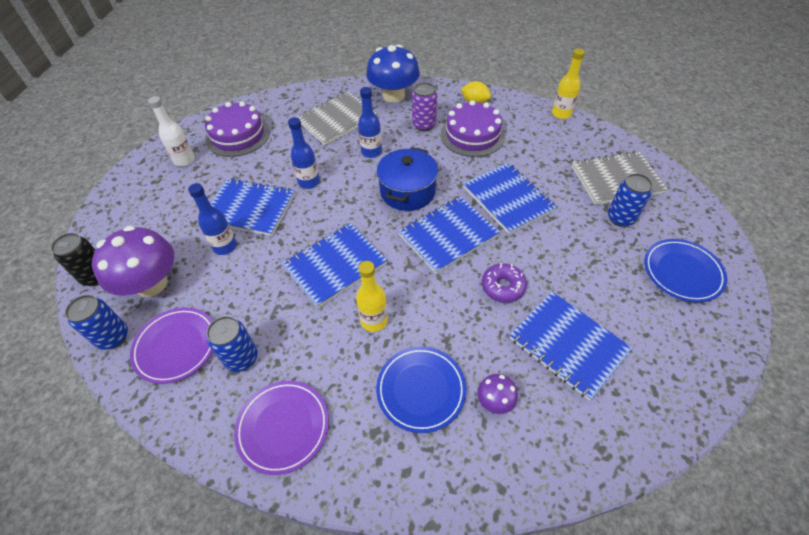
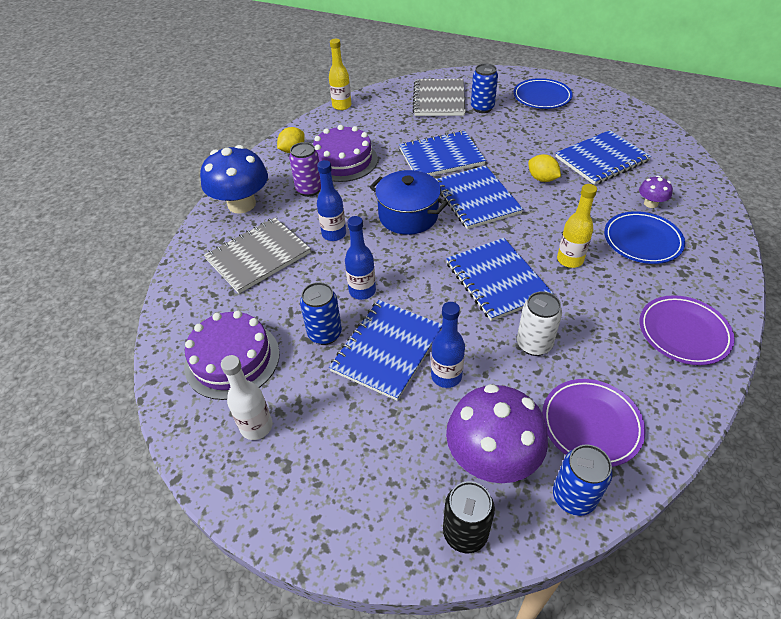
camera: 75 degrees left, 5 degrees down
(242, 358) = (608, 362): blue can -> blue can (325, 334)
(260, 300) = (534, 344): none -> white can
(337, 119) = (258, 256): grey notebook -> grey notebook turned 75 degrees clockwise
(503, 287) = (542, 179): purple donut -> yellow lemon

